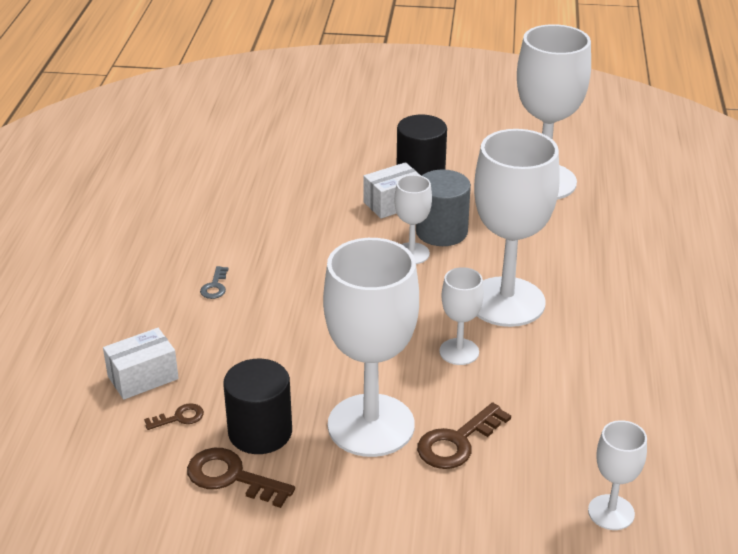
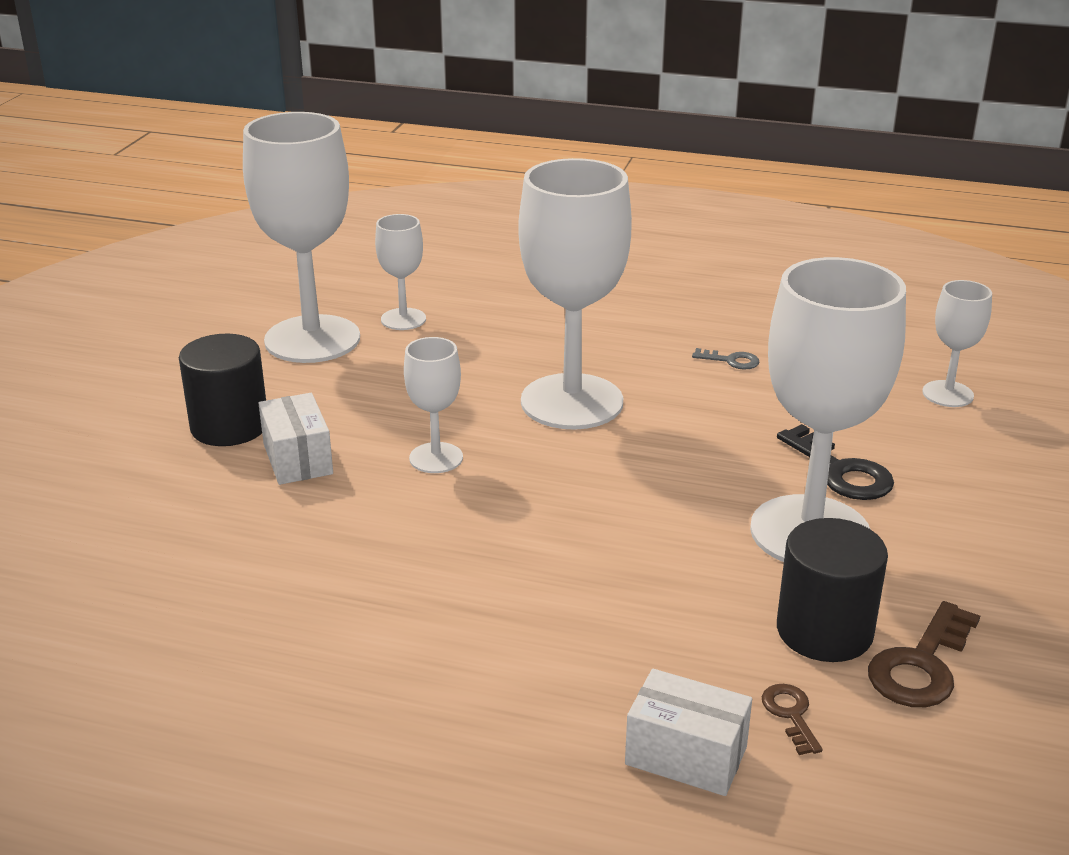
camera: 80 degrees left, 5 degrees down
(143, 377) = (686, 755): white box -> white box turned 45 degrees counterclockwise
(215, 286) = (450, 658): grey key -> grey key (731, 361)
(441, 232) = (393, 428): grey cylinder -> none
(457, 442) = (841, 471): brown key -> black key
(459, 352) = (667, 448): white goblet -> white goblet (403, 319)

